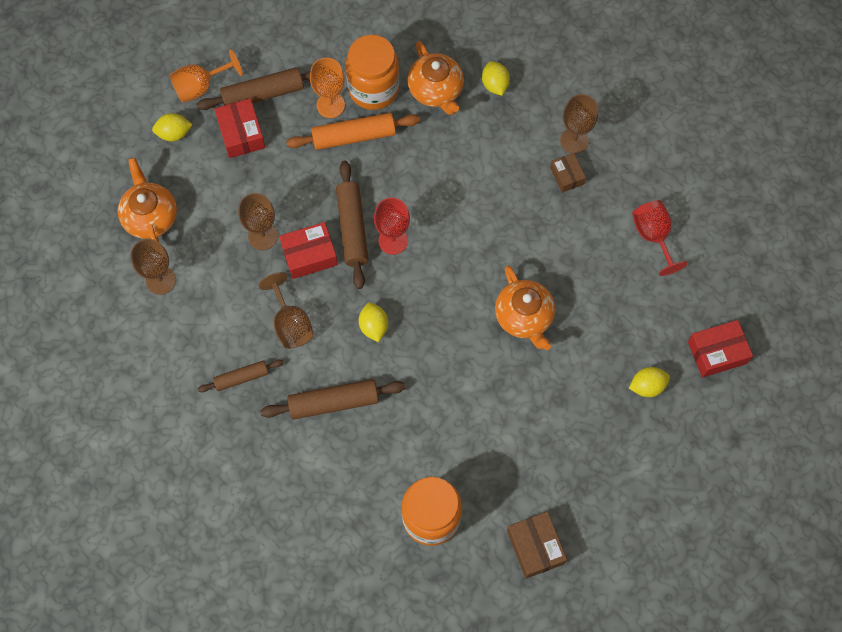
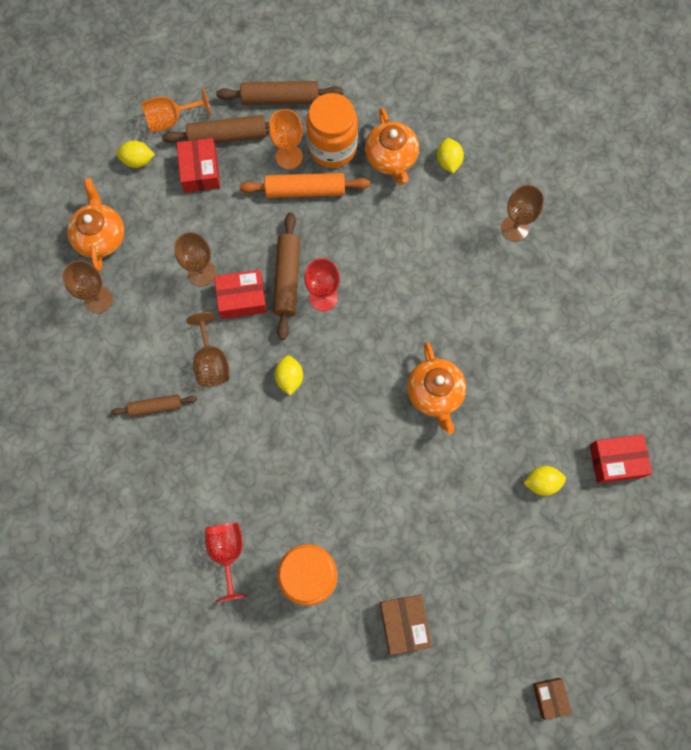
camera: 10 degrees right, 5 degrees up
(333, 402) = (237, 446): brown rolling pin -> brown rolling pin (280, 99)
(567, 176) = (501, 261): brown box -> brown box (549, 697)
(653, 236) = (574, 335): red goblet -> red goblet (227, 553)

